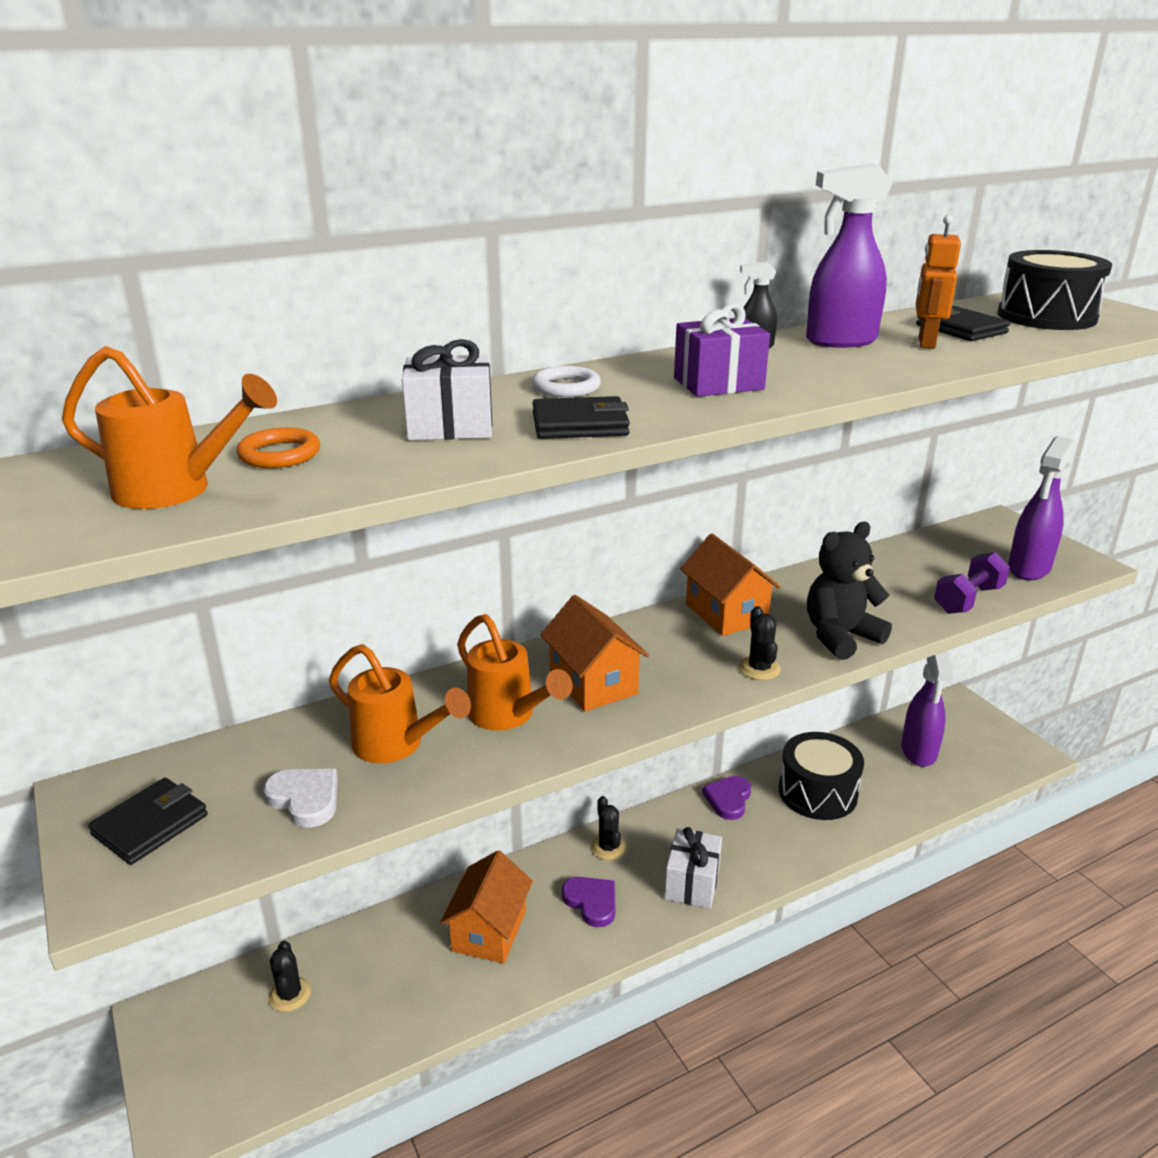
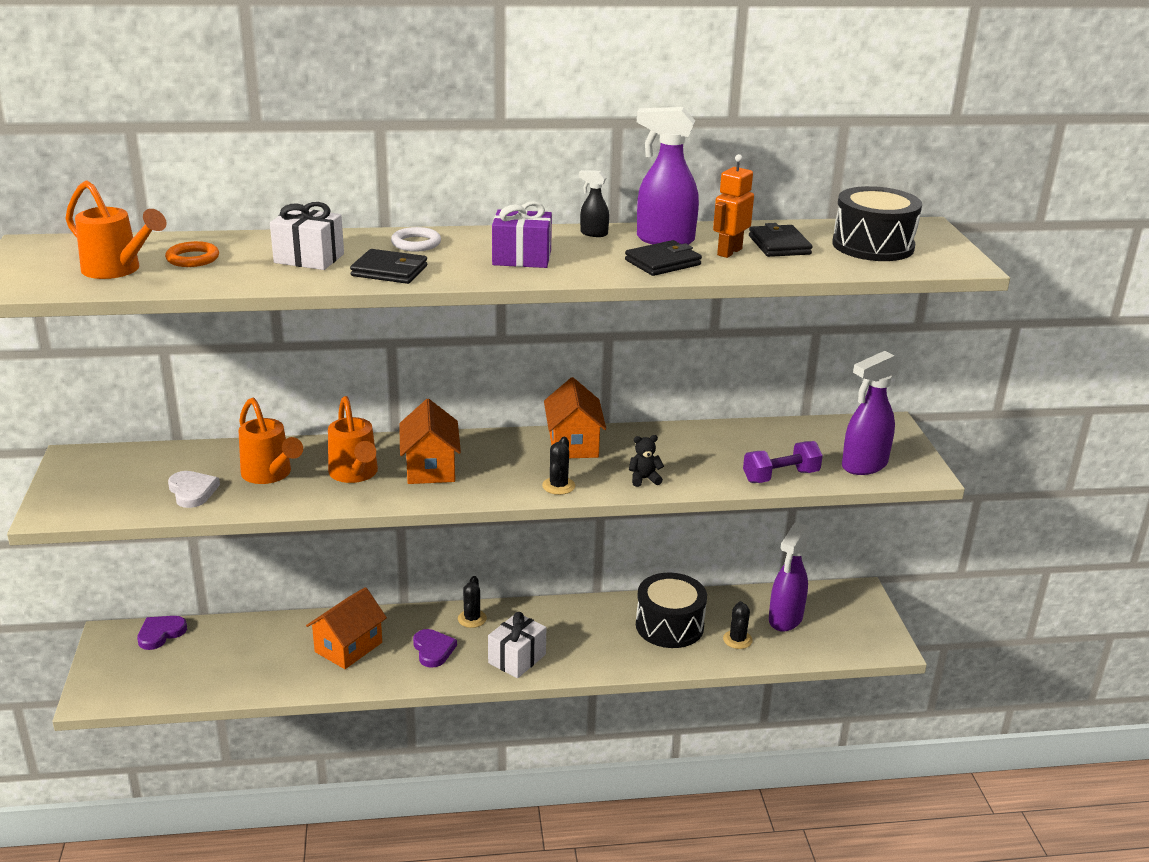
camera: 20 degrees right, 0 degrees up
(150, 825) = (97, 483): black wallet -> black wallet (663, 262)
(290, 994) = (195, 646): black cactus -> black cactus (737, 640)
(728, 799) = (591, 611): purple heart -> purple heart (160, 633)
(840, 636) = (644, 479): black teddy bear -> black teddy bear, size x0.49

